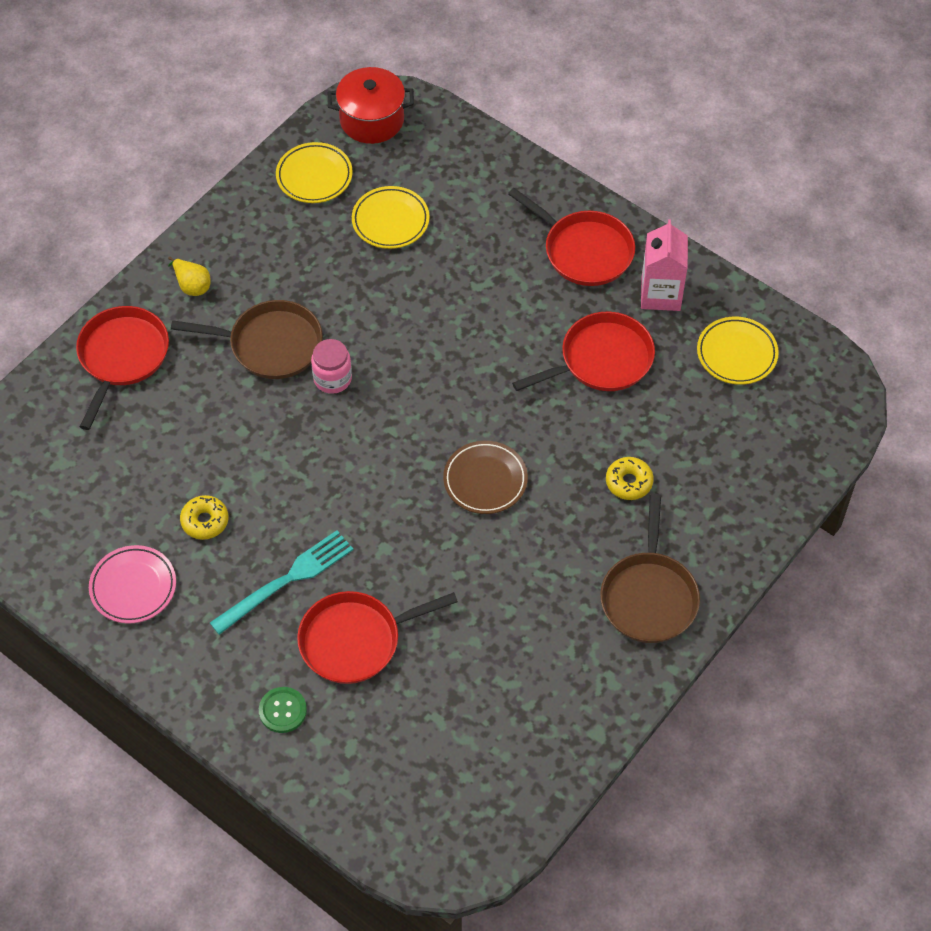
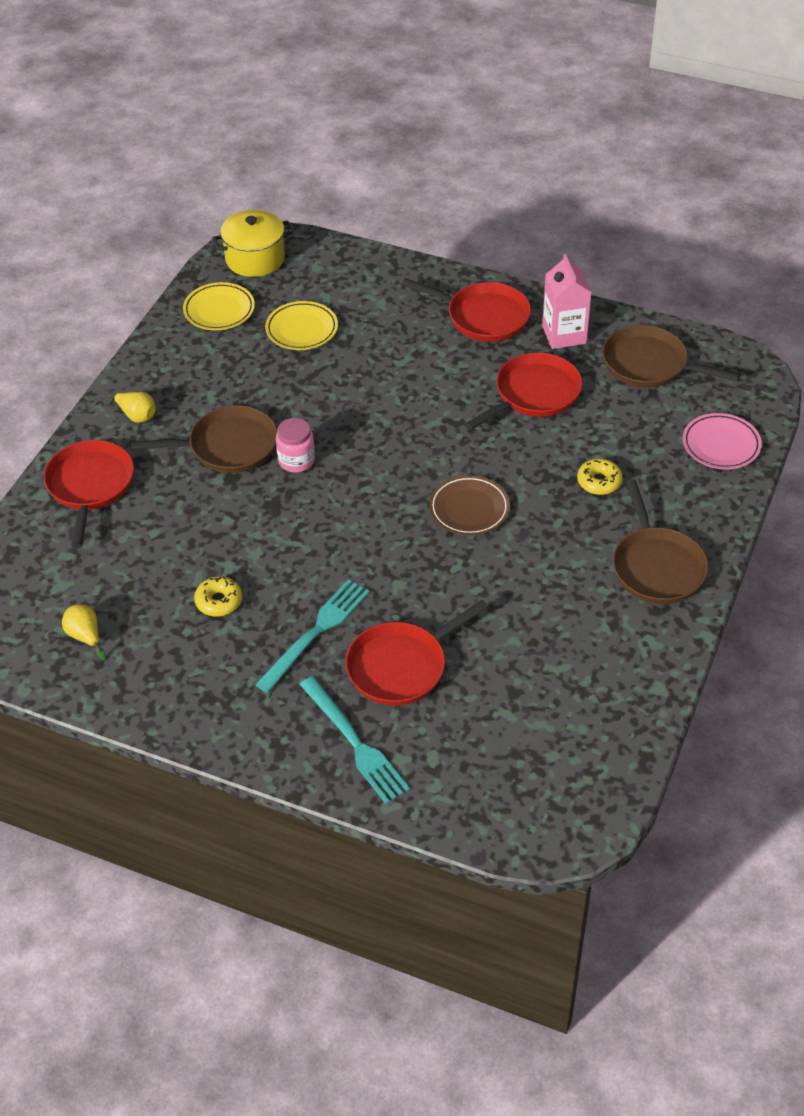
camera: 15 degrees left, 10 degrees down
(67, 526) = (85, 636): none -> yellow pear
(133, 587) = (169, 672): pink plate -> pink plate (721, 445)
(282, 710) = (354, 743): green button -> turquoise fork
(372, 120) = (255, 259): red pot -> yellow pot
(736, 354) = (649, 365): yellow plate -> brown pan

